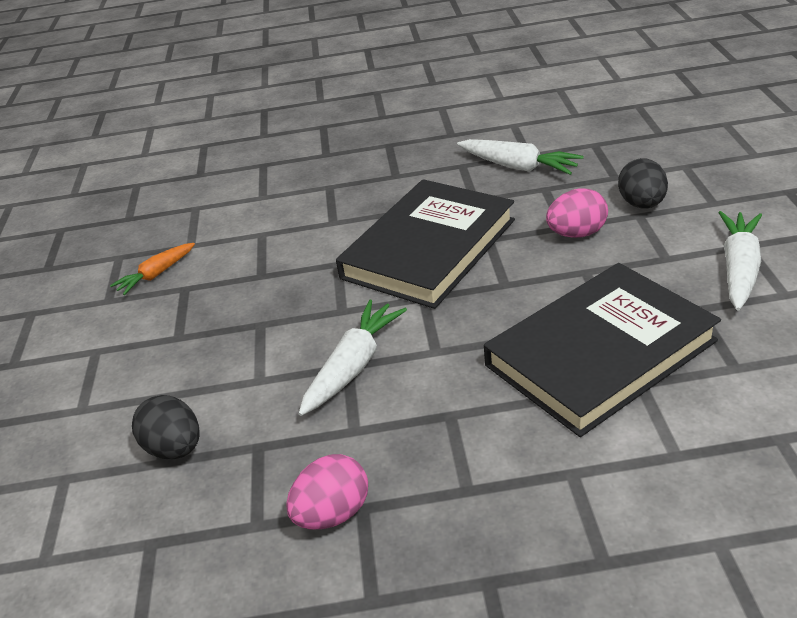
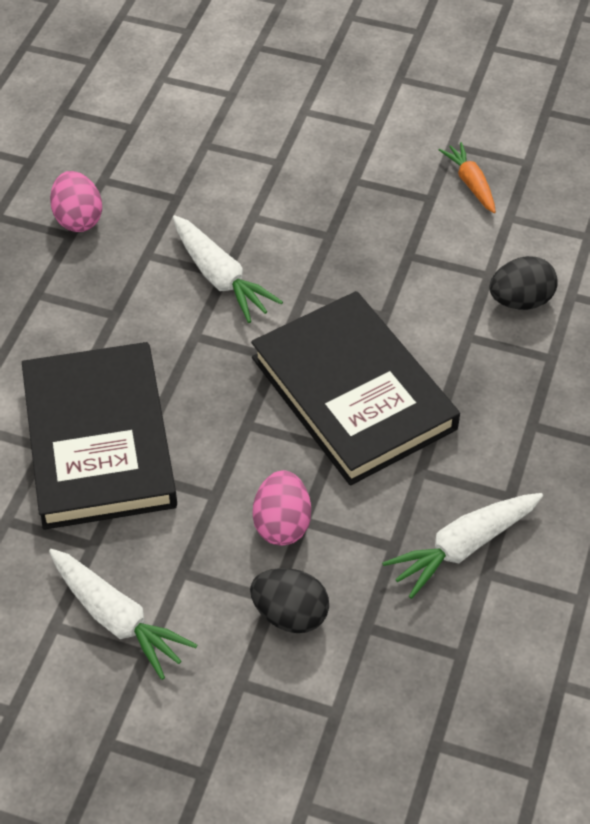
camera: 110 degrees right, 15 degrees up
(175, 448) = (213, 154): black egg -> black egg (520, 301)

